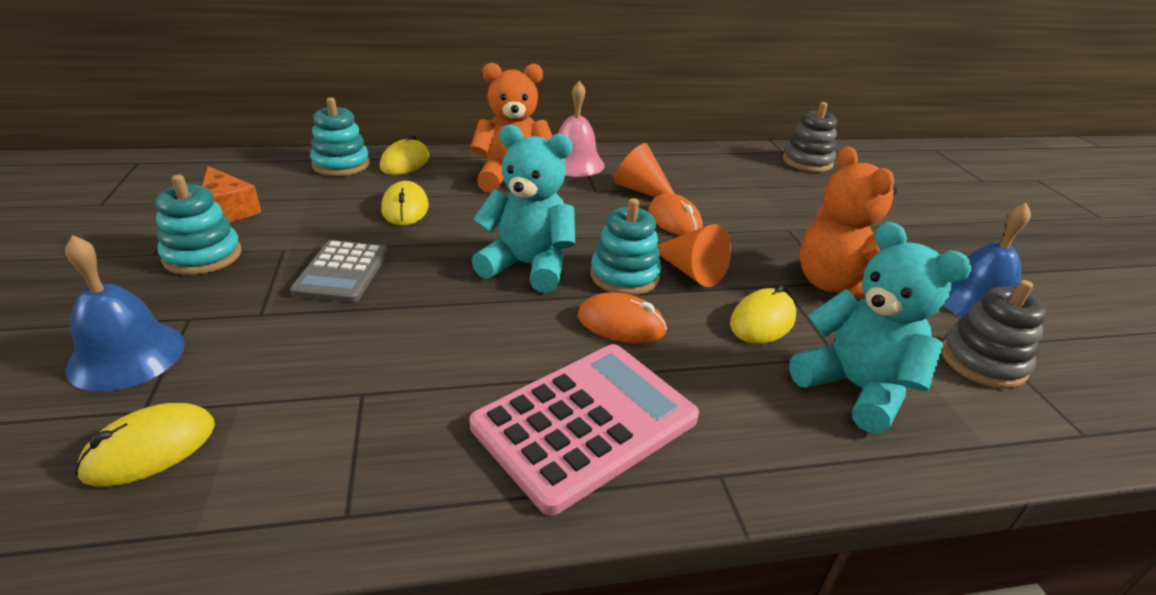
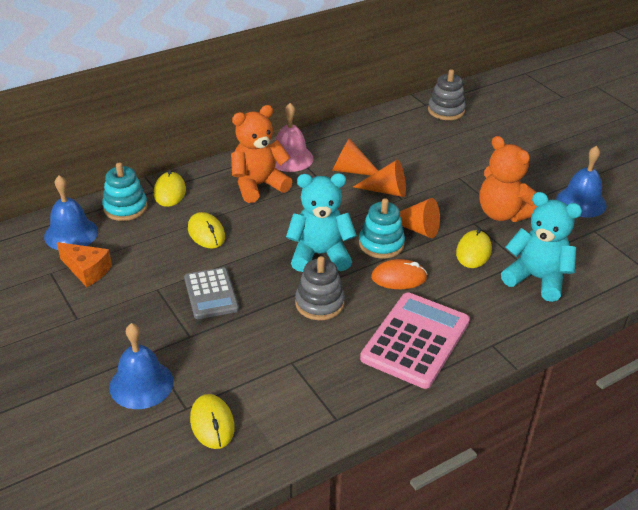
camera: 20 degrees left, 5 degrees up
(150, 449) = (212, 423): yellow mouse -> yellow mouse turned 45 degrees counterclockwise
(203, 256) = (111, 310): turquoise stacking toy -> none
(256, 173) = (71, 234): none -> blue bell
(674, 220) = (386, 191): orange mouse -> orange cone
(982, 362) = (593, 243): grey stacking toy -> grey stacking toy (319, 303)

